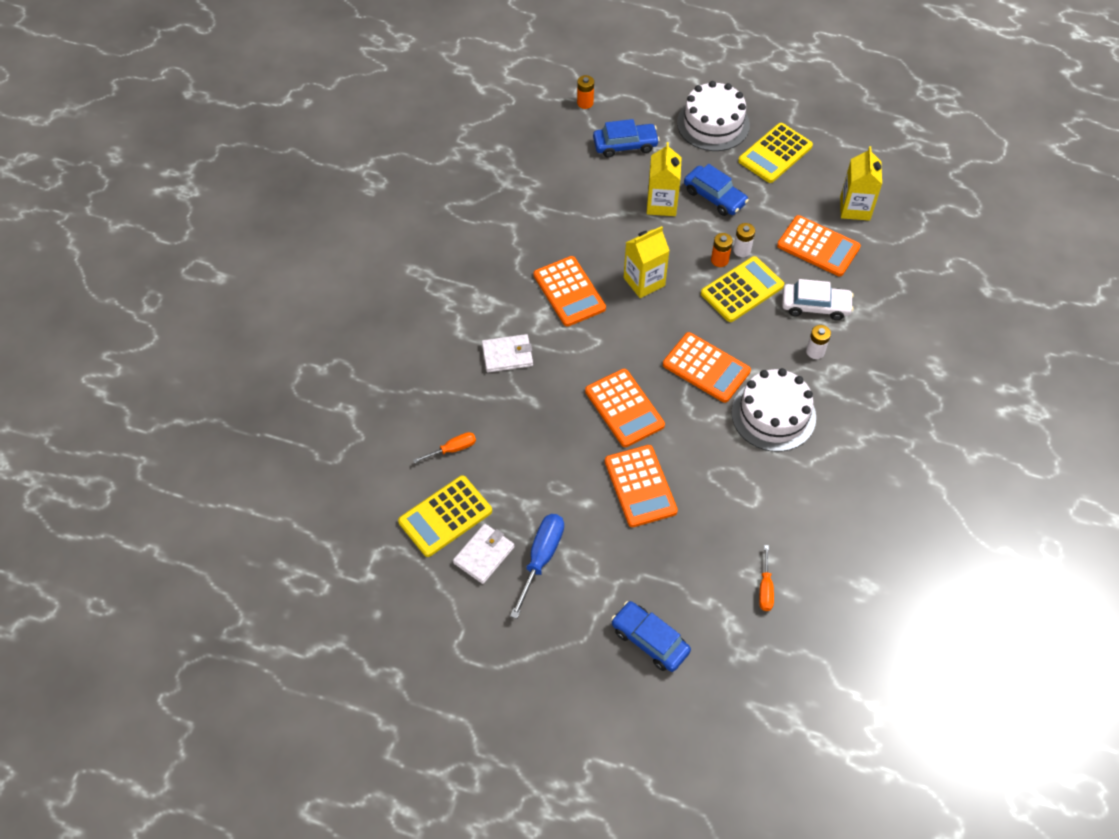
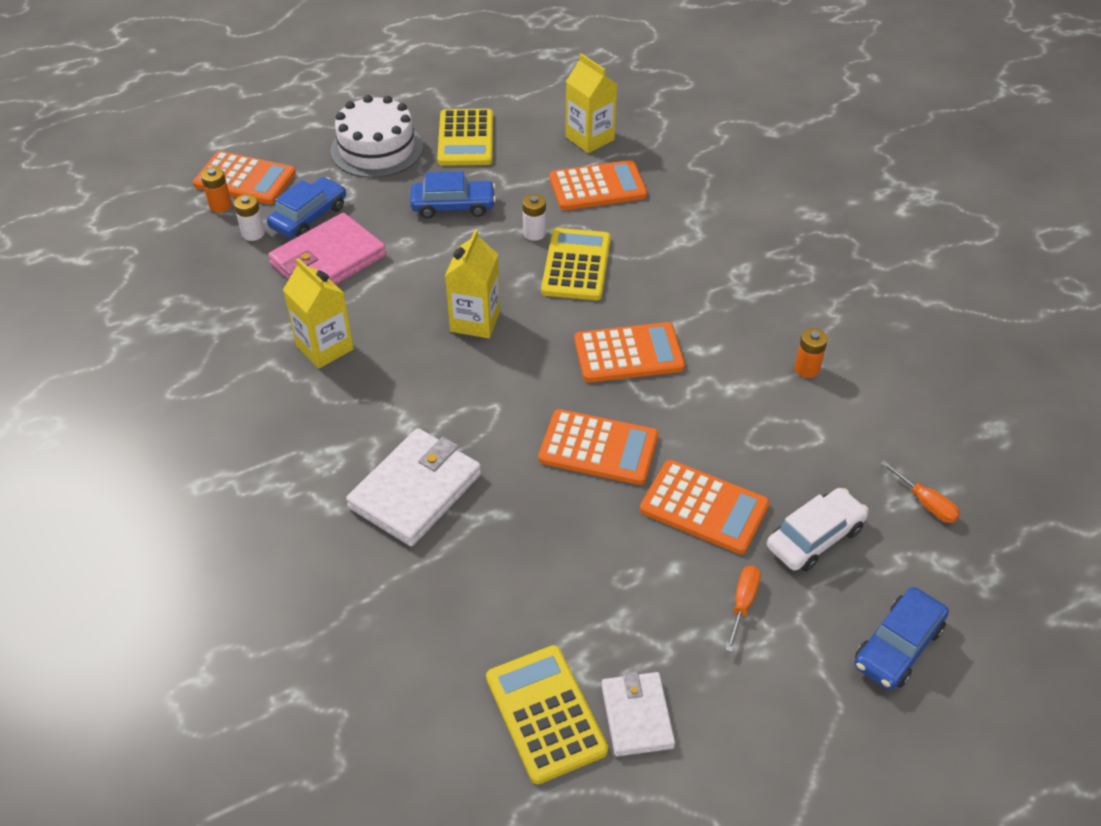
camera: 45 degrees left, 10 degrees down
(445, 516) = (546, 714): yellow calculator -> yellow calculator turned 150 degrees clockwise
(452, 449) = (468, 635): orange screwdriver -> orange screwdriver (742, 604)
(507, 355) = (415, 491): white wallet -> white wallet, size x1.62
(541, 559) = (699, 664): blue screwdriver -> none
(569, 292) = (409, 382): orange calculator -> orange calculator (245, 179)
(606, 182) = (328, 260): none -> pink wallet
(650, 640) = (897, 646): blue car -> blue car turned 45 degrees counterclockwise
(661, 204) = (409, 244): yellow carton -> yellow carton (325, 347)
(719, 260) = (524, 254): orange battery -> orange battery (807, 369)
(773, 415) = (737, 348): white cake -> none
(815, 306) = (656, 235): white car -> white car (815, 537)
(815, 351) = (703, 271): white battery -> white battery (253, 233)

